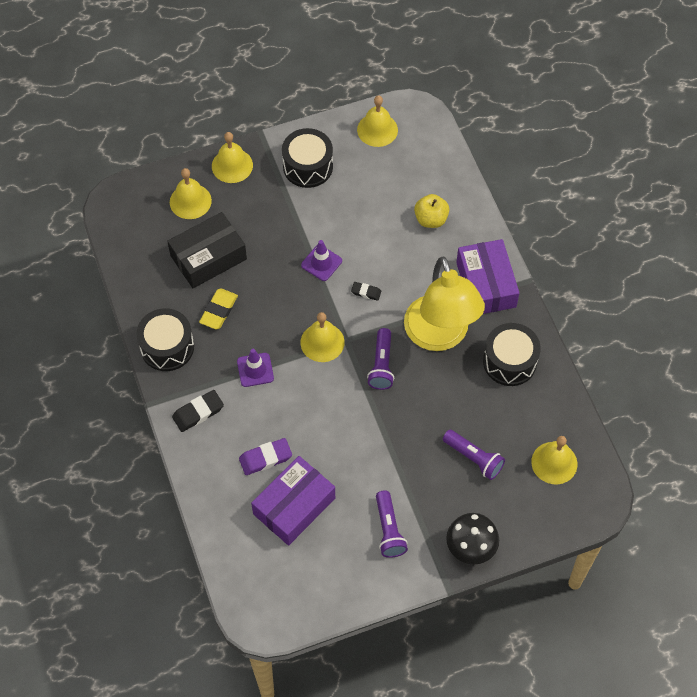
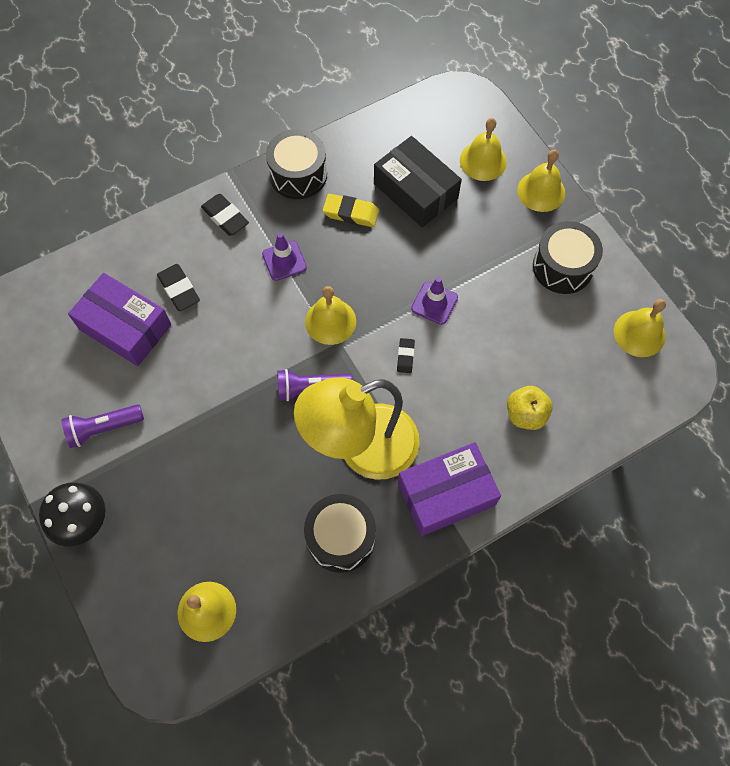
camera: 80 degrees right, 5 degrees up
(265, 458) = (179, 289): purple eraser -> black eraser
(474, 458) = (202, 511): purple flashlight -> none

